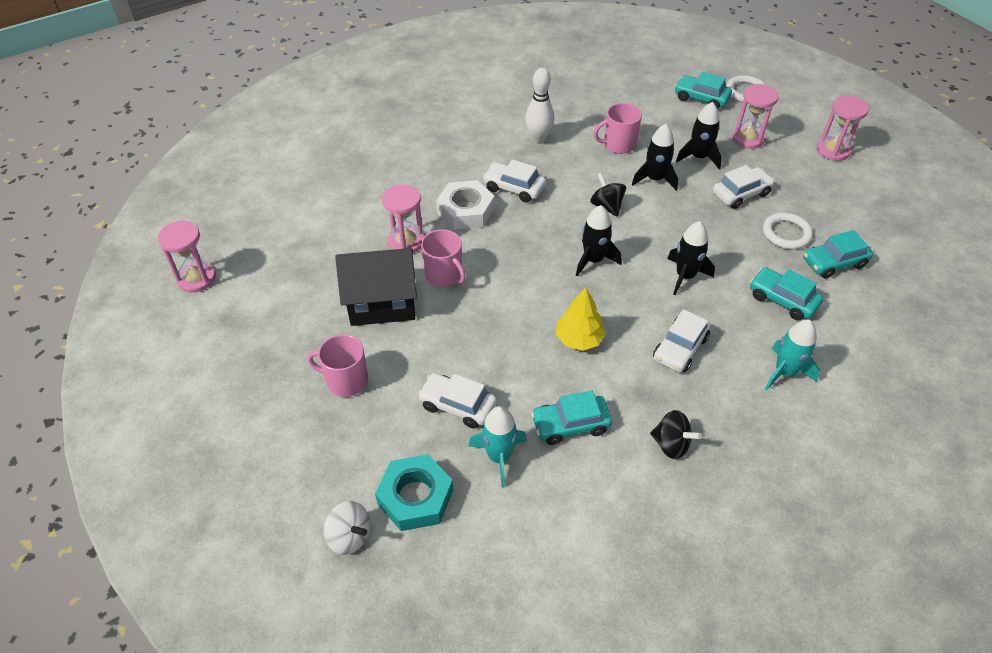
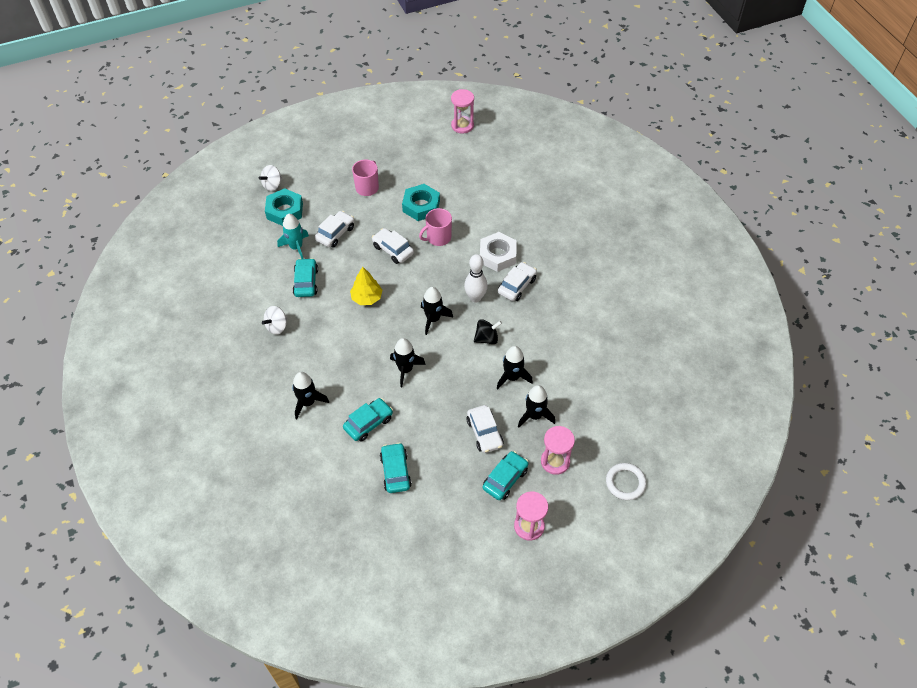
camera: 100 degrees right, 5 degrees up
(382, 304) = (421, 206): black house -> turquoise nut
(406, 241) = (473, 221): pink hourglass -> none
(538, 139) = (573, 310): white bowling pin -> white bowling pin (475, 298)
(618, 145) = (559, 362): pink mug -> none
(671, 444) = (277, 326): black spinning top -> white spinning top
(680, 348) = (344, 349): white car -> white car (393, 250)
(701, 98) = (618, 441): turquoise car -> turquoise car (505, 479)
(784, 372) = (308, 402): turquoise rocket -> black rocket
(786, 234) = (433, 449): white ring -> none

